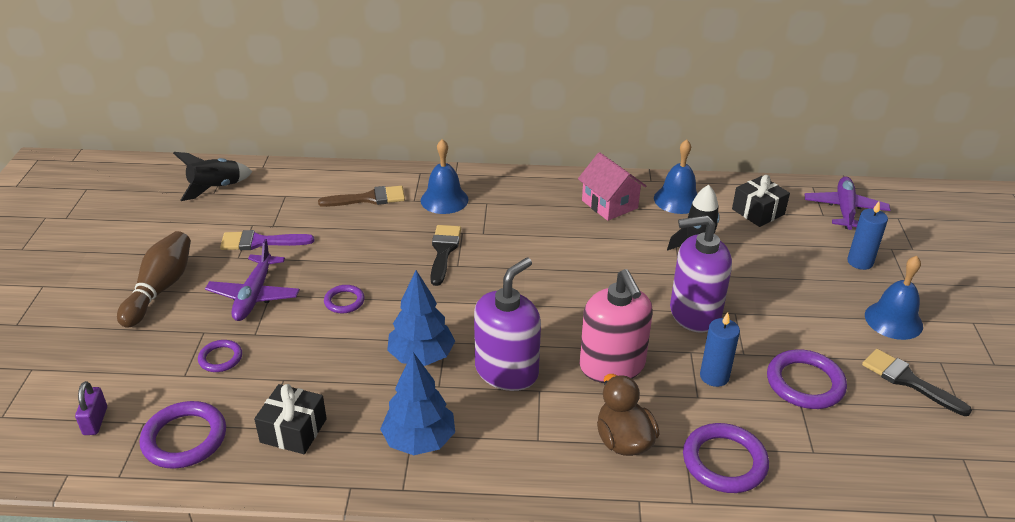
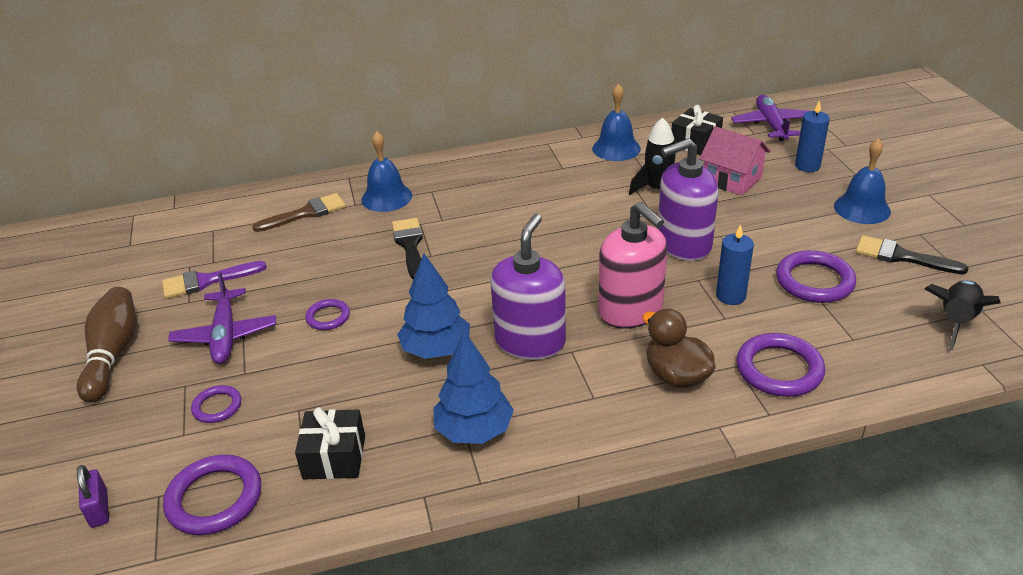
camera: 15 degrees left, 0 degrees up
(215, 188) = (130, 239): black rocket -> black rocket (955, 321)
(609, 204) = (554, 166): pink house -> pink house (732, 179)

